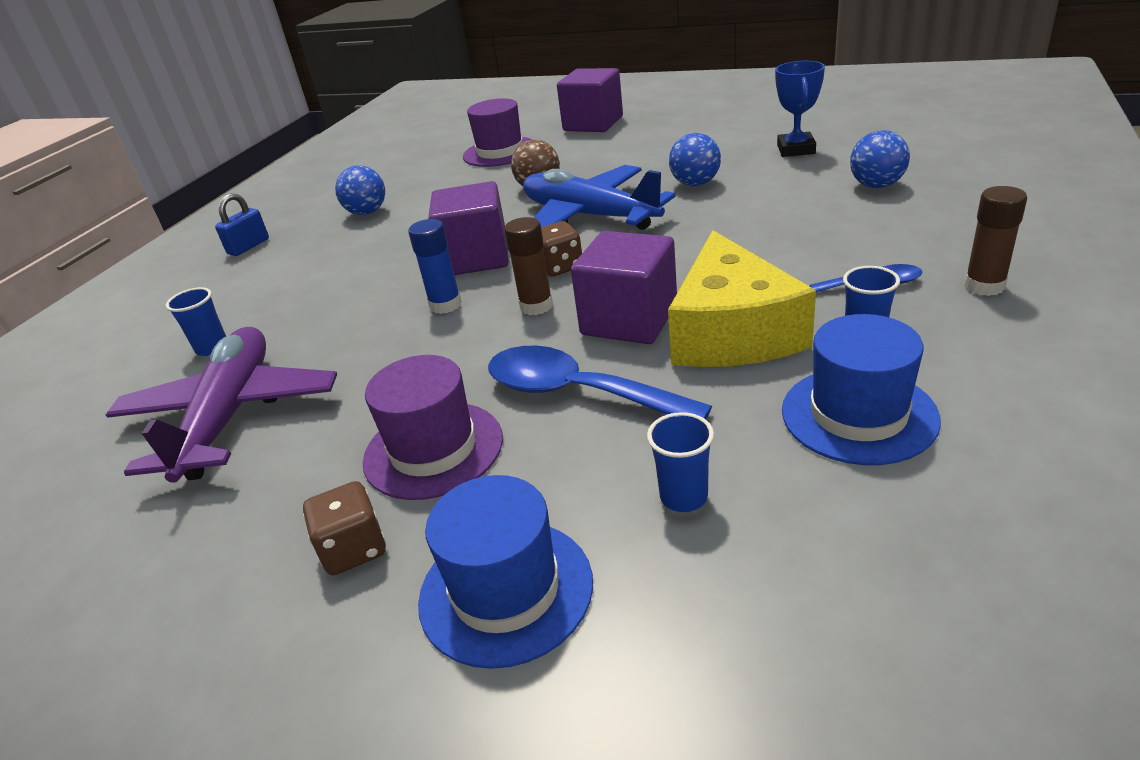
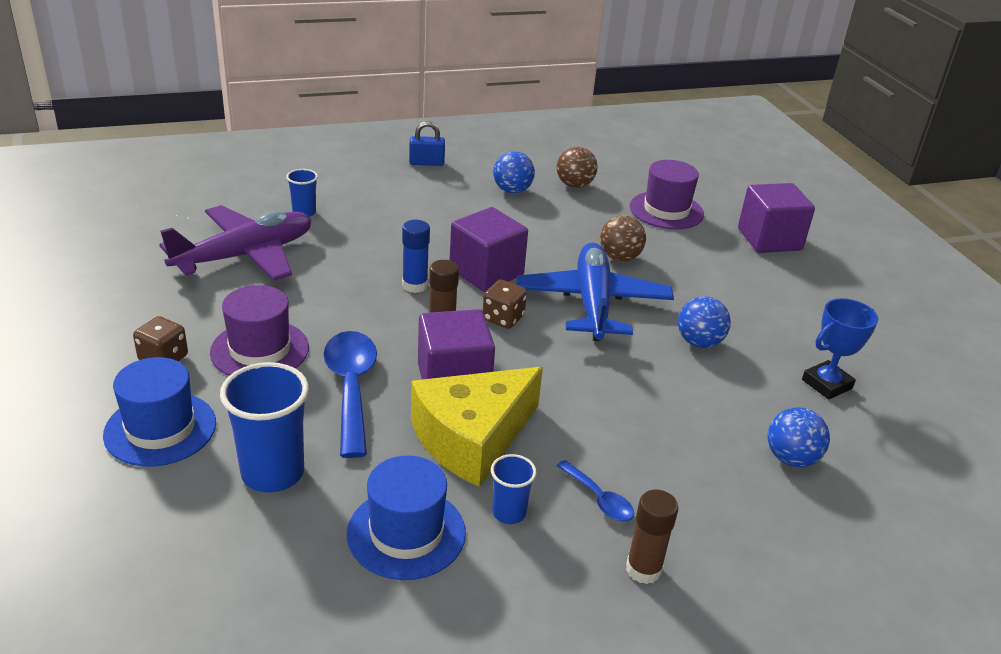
camera: 45 degrees right, 0 degrees up
(405, 181) = (574, 185): none -> brown ball
(683, 497) = (273, 473): blue cup -> blue cup, size x1.87

